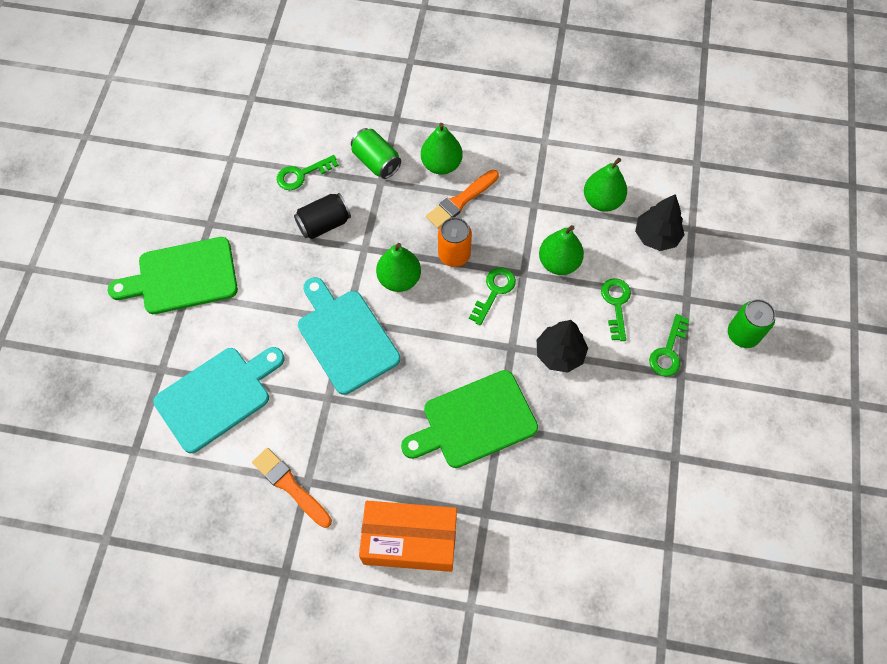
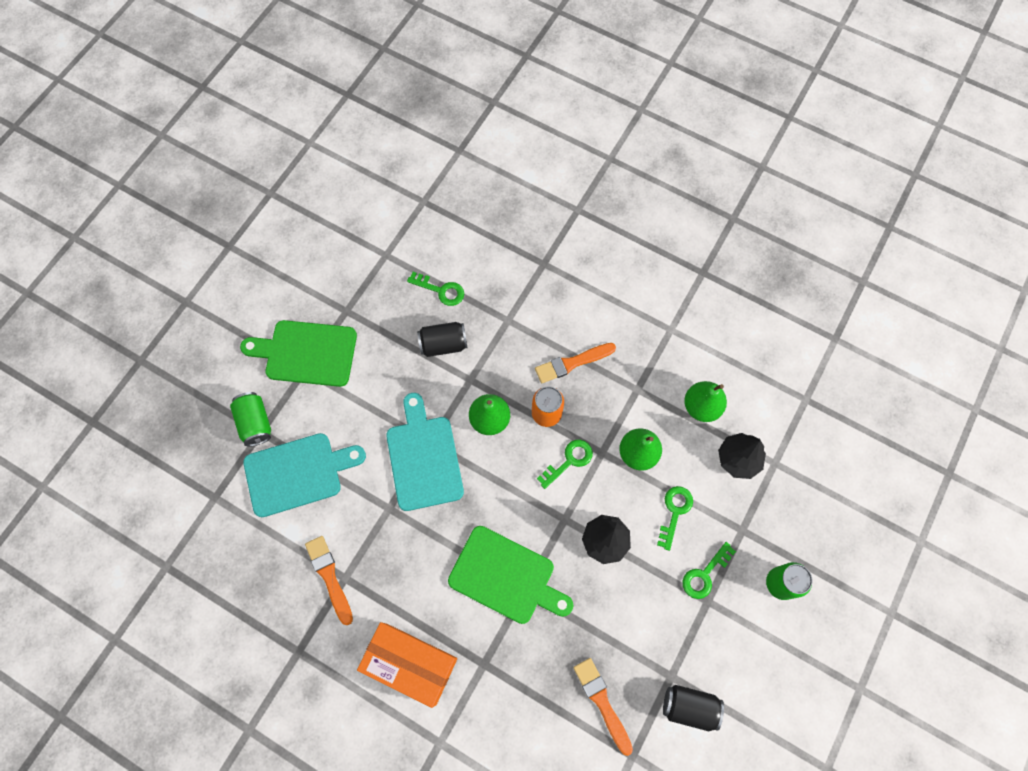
camera: 20 degrees right, 5 degrees up
(302, 174) = (441, 290): green key -> green key turned 150 degrees counterclockwise
(376, 162) = (510, 300): green can -> green can (255, 423)
(441, 164) = (567, 322): green pear -> none
(474, 421) = (506, 576): green cutting board -> green cutting board turned 150 degrees counterclockwise
(618, 506) = (602, 702): none -> orange brush
(704, 479) = (689, 707): none -> black can

